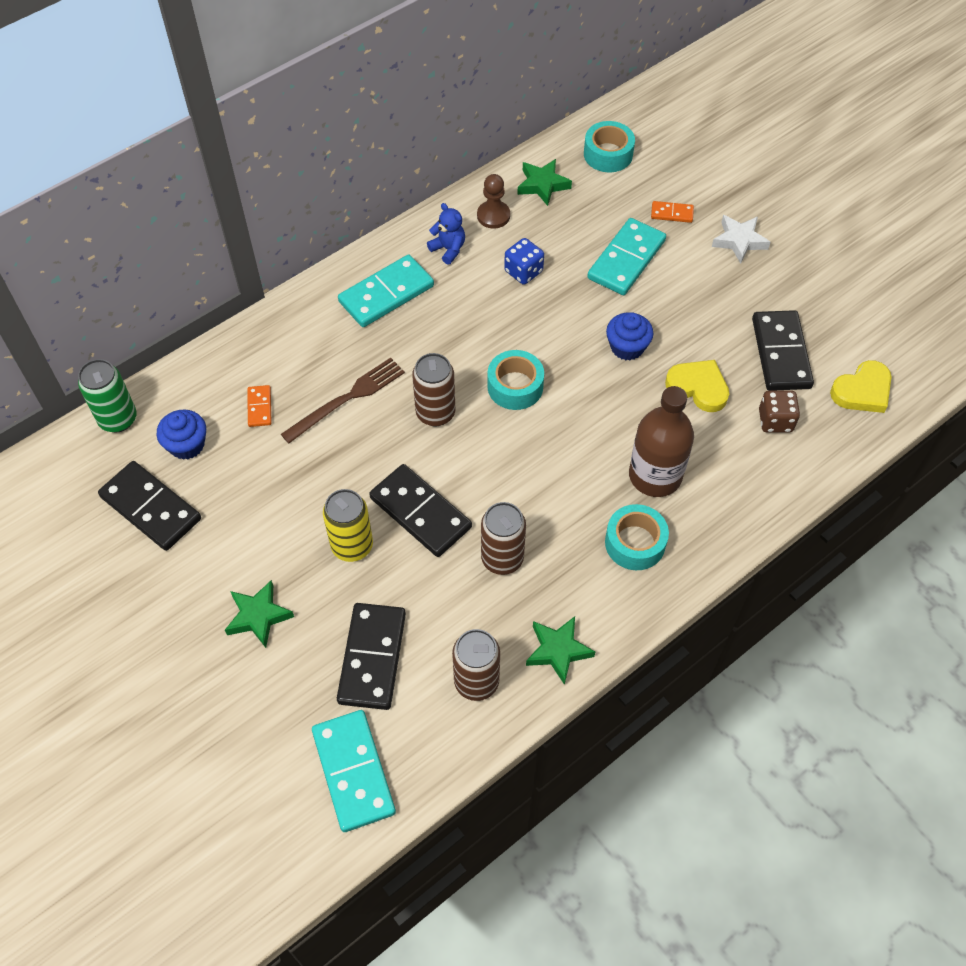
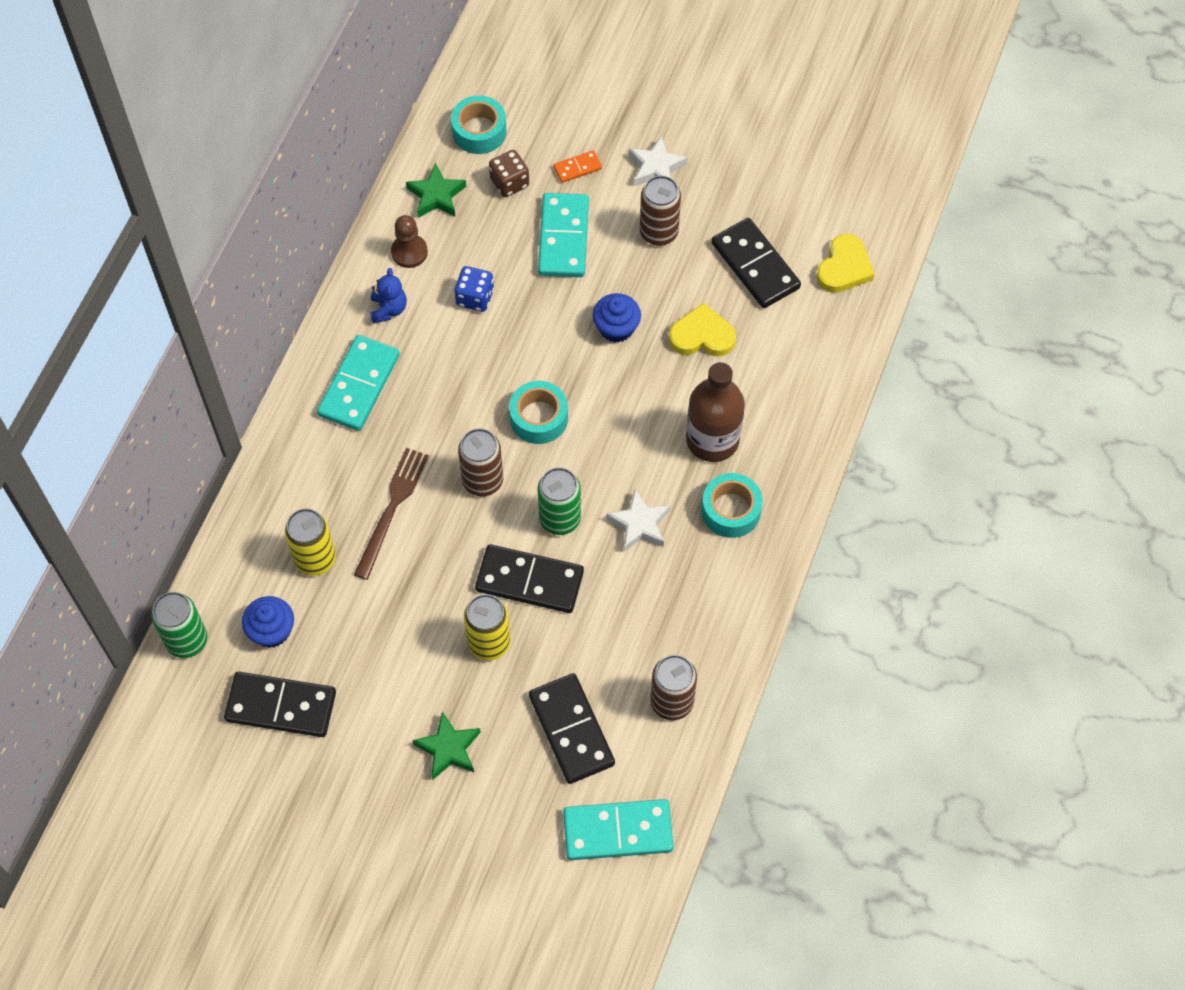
camera: 30 degrees left, 5 degrees up
(259, 407) = (315, 559): orange domino -> yellow can
(353, 772) = (618, 831): turquoise domino -> turquoise domino turned 45 degrees counterclockwise
(448, 249) = (388, 309): blue teddy bear -> blue teddy bear turned 75 degrees clockwise
(479, 475) = (560, 519): none -> green can
(502, 559) = (627, 584): brown can -> brown can (658, 232)
(545, 514) = (639, 524): none -> white star
(558, 650) = (722, 639): green star -> none
(775, 421) = (786, 334): brown dice -> brown dice (509, 182)

